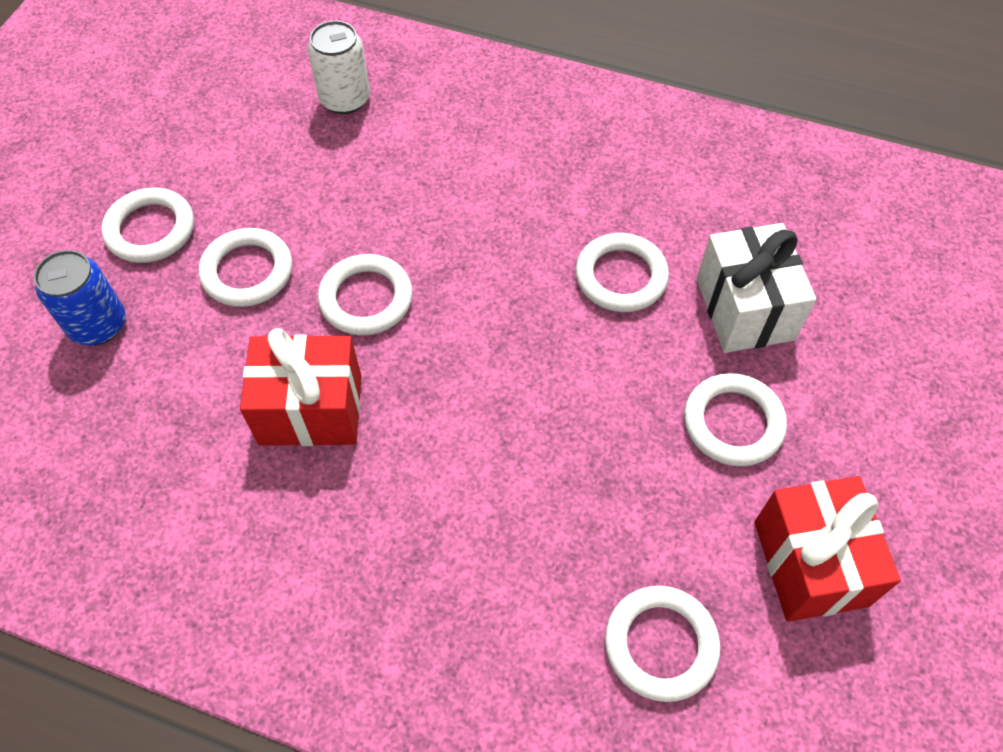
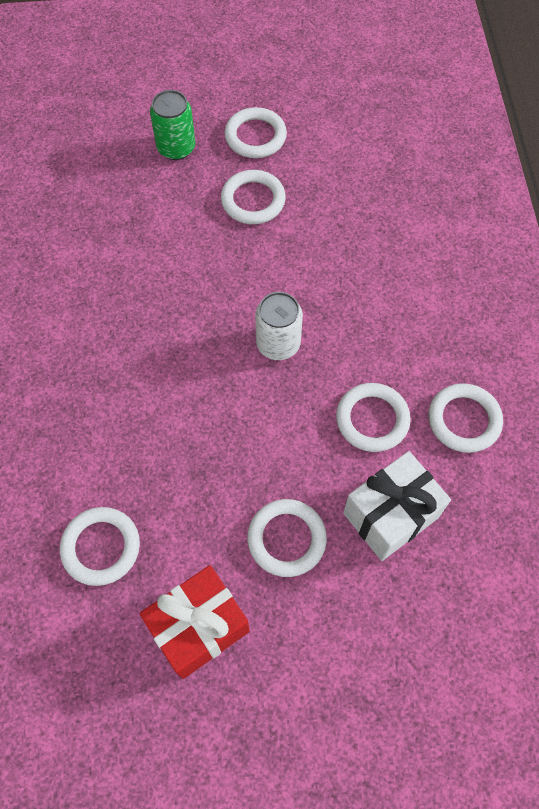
camera: 65 degrees right, 5 degrees up
(98, 325) = (176, 148): blue can -> green can
(311, 410) = (173, 281): red gift -> none
(345, 99) = (424, 184): white can -> white can (278, 344)
(366, 299) = (268, 273): white ring -> white ring (464, 420)

